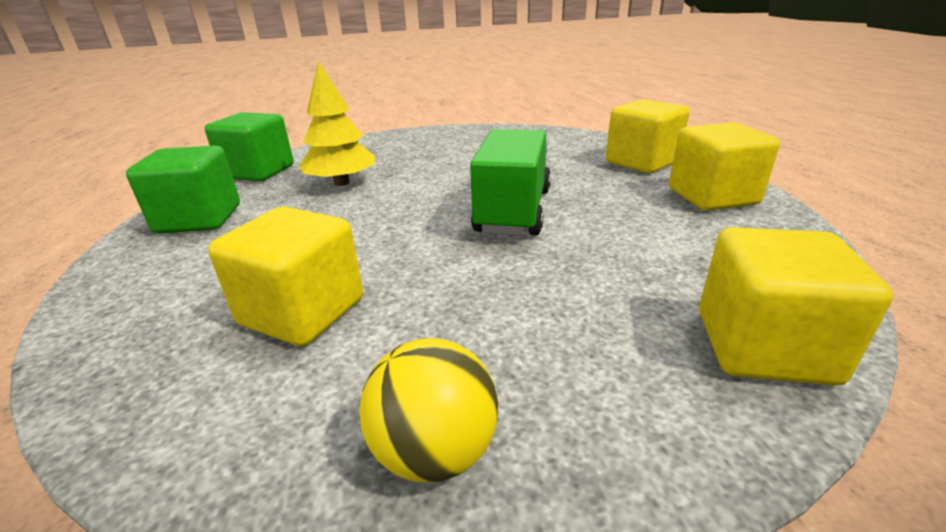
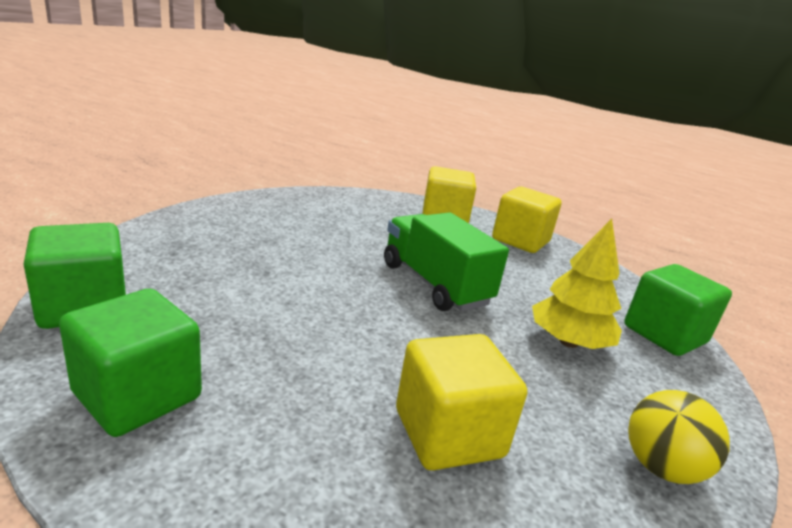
camera: 50 degrees left, 5 degrees down
(342, 182) = (233, 294): yellow tree -> yellow tree (568, 342)
(763, 346) = (664, 334): yellow cube -> green cube

